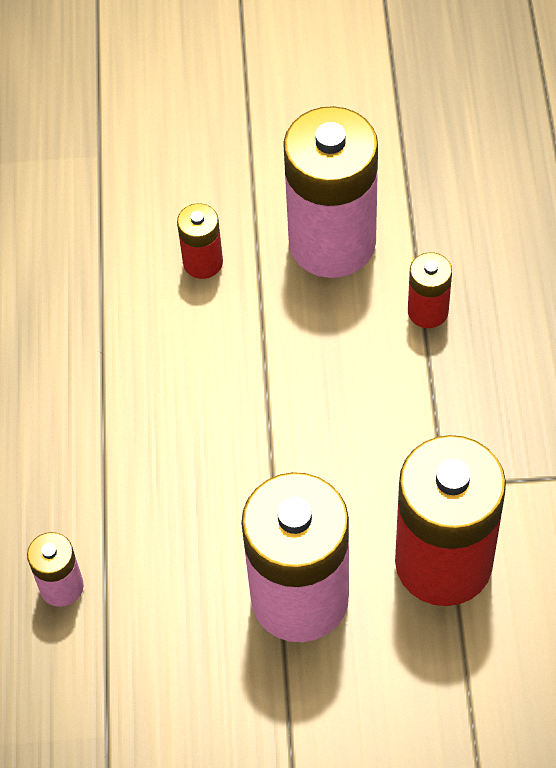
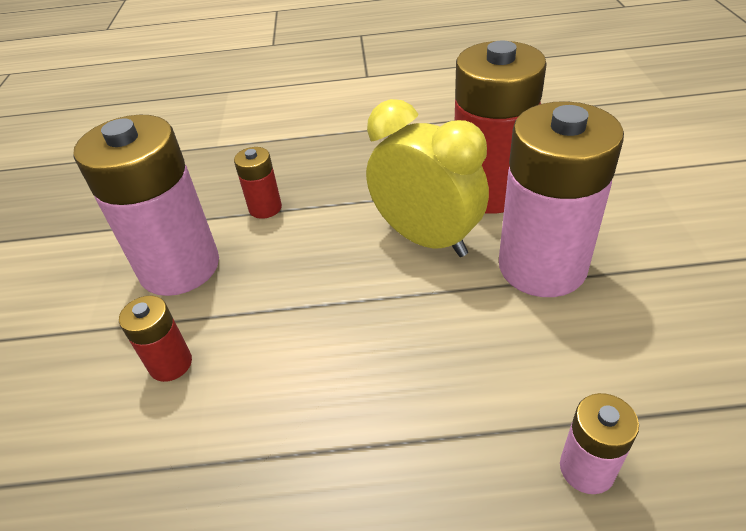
camera: 90 degrees left, 15 degrees down
(356, 484) = (426, 239): none -> yellow clock

